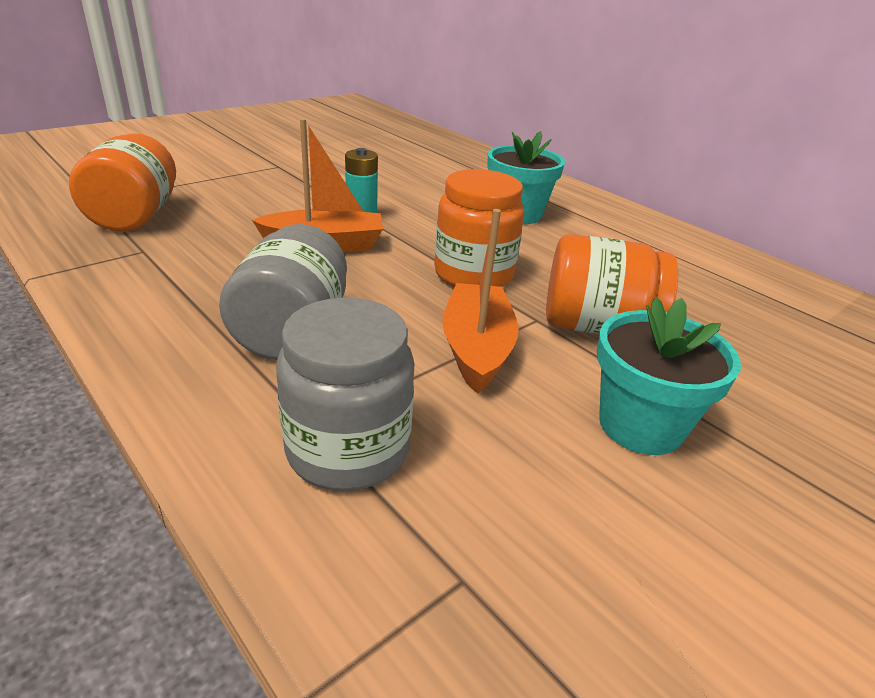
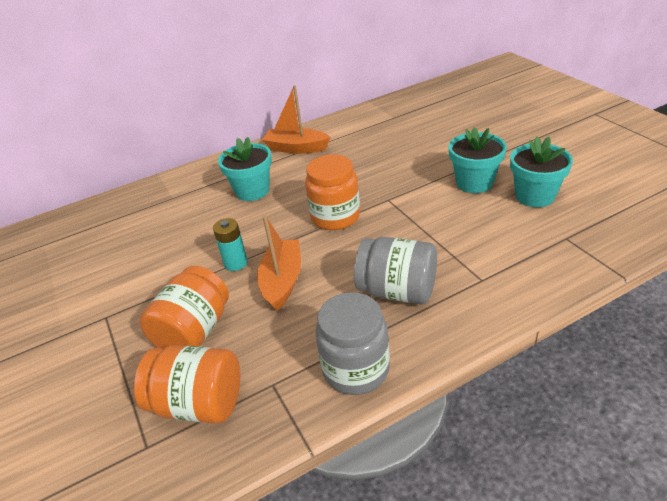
camera: 70 degrees left, 5 degrees up
(348, 449) = (499, 267): grey jar -> grey jar (356, 369)
(476, 348) = (416, 222): orange boat -> orange boat (296, 148)
(596, 326) = (396, 181): orange jar -> orange jar (194, 331)
(631, 530) = (535, 196): none -> turquoise flower pot

